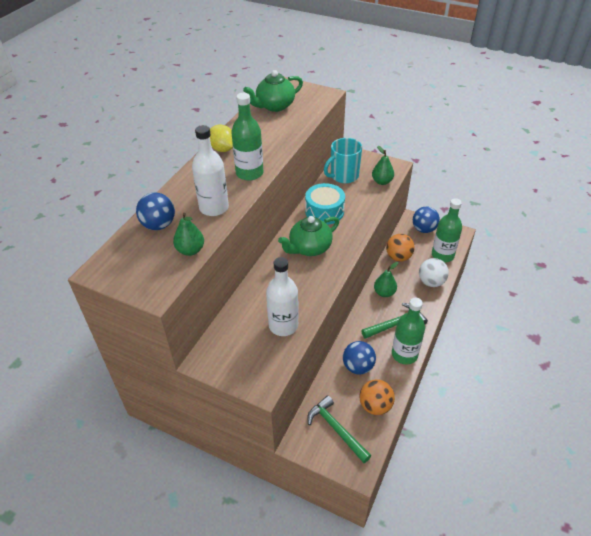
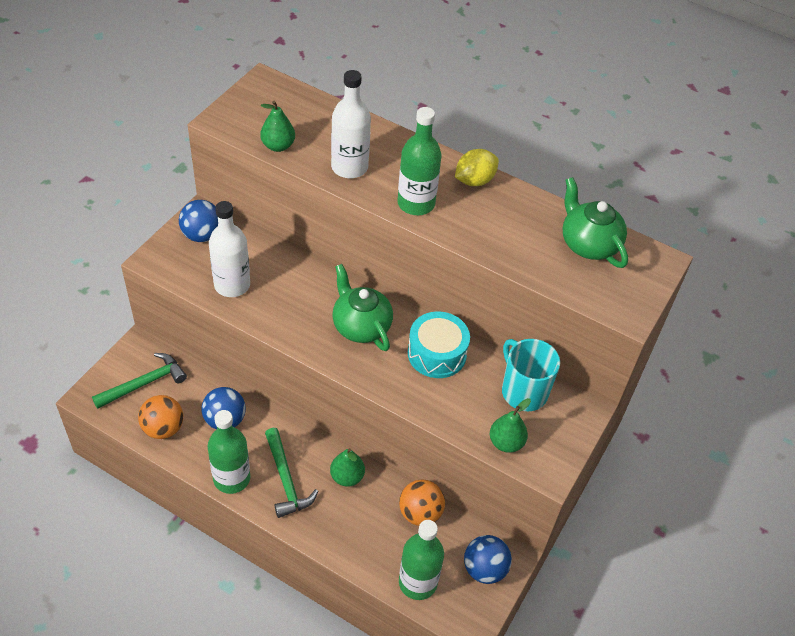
camera: 90 degrees right, 5 degrees up
(159, 225) = (327, 122): blue ball -> blue ball (202, 235)
(431, 282) = (359, 548): white ball -> none

